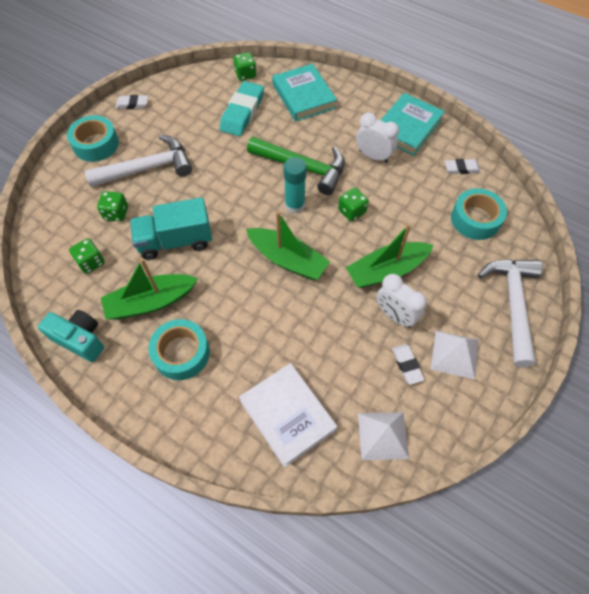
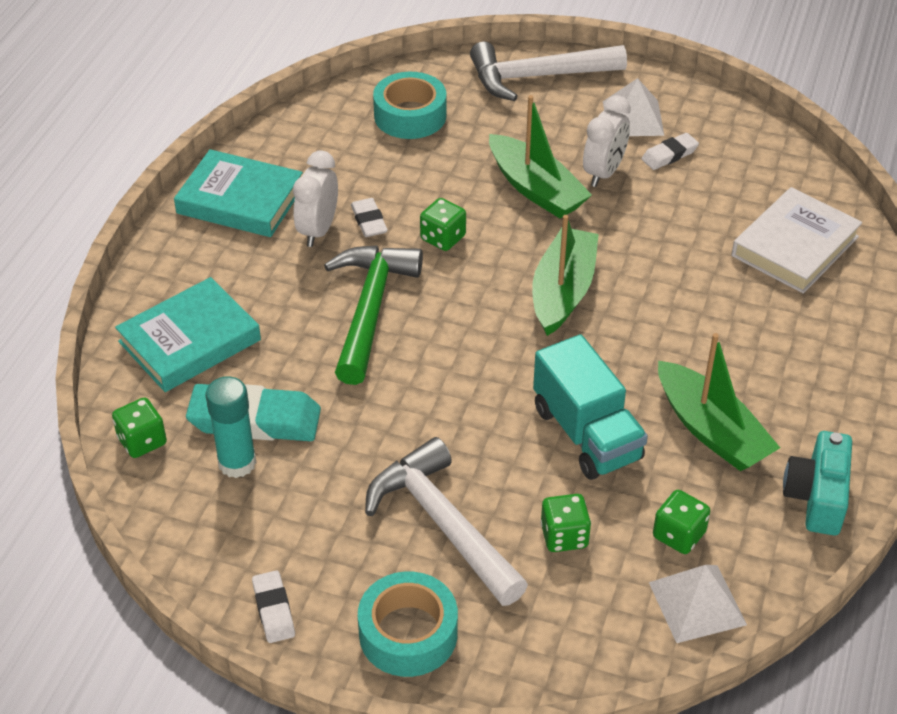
camera: 105 degrees left, 15 degrees down
(181, 353) = (772, 370): turquoise tape -> none
(294, 205) = (455, 304): turquoise glue stick -> turquoise glue stick (237, 463)
(382, 435) = (770, 164): white pyramid -> white pyramid (697, 603)
(461, 168) = (315, 135): white eraser -> white eraser (369, 221)

